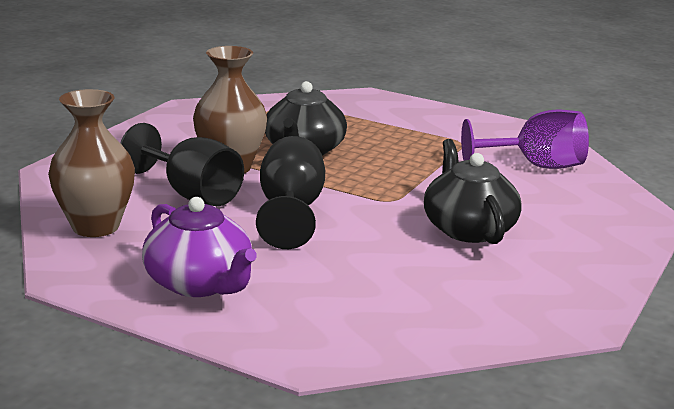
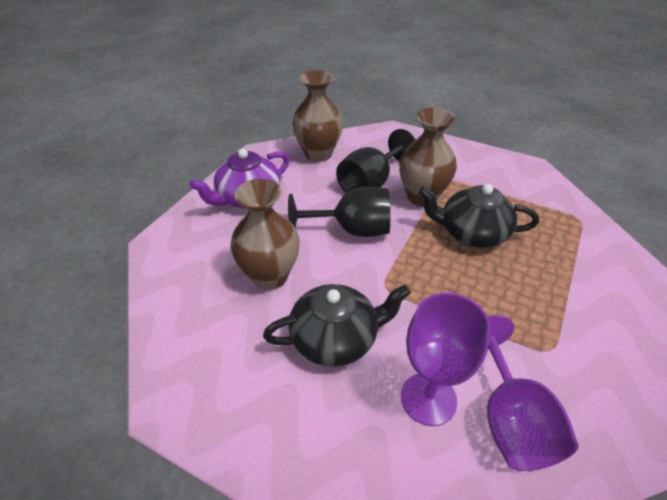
camera: 90 degrees right, 20 degrees up
(376, 264) = (270, 276): none -> brown vase
(526, 193) = (428, 398): none -> purple goblet

